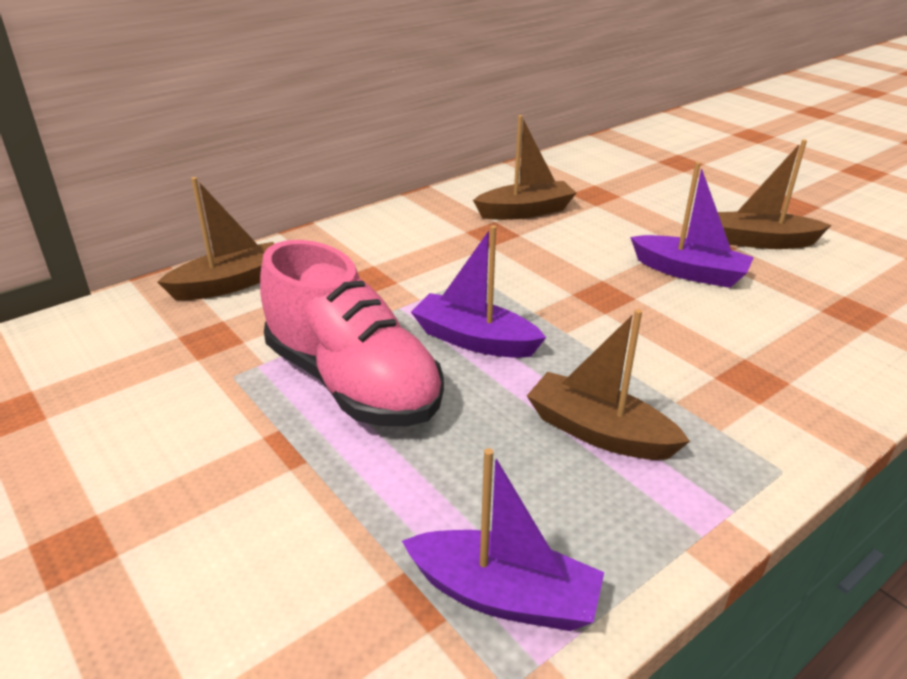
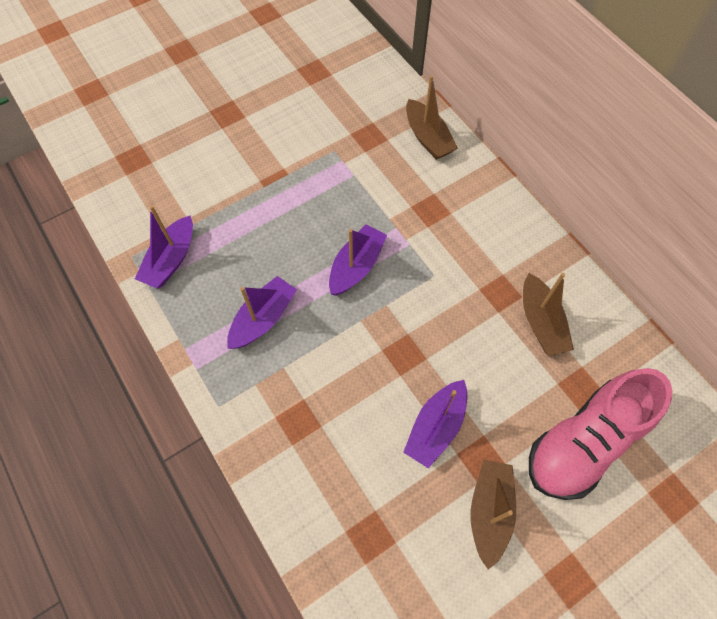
camera: 95 degrees right, 30 degrees up
(352, 382) = (321, 204): pink shoe -> pink shoe (584, 442)
(599, 432) = (263, 319): brown boat -> purple boat

